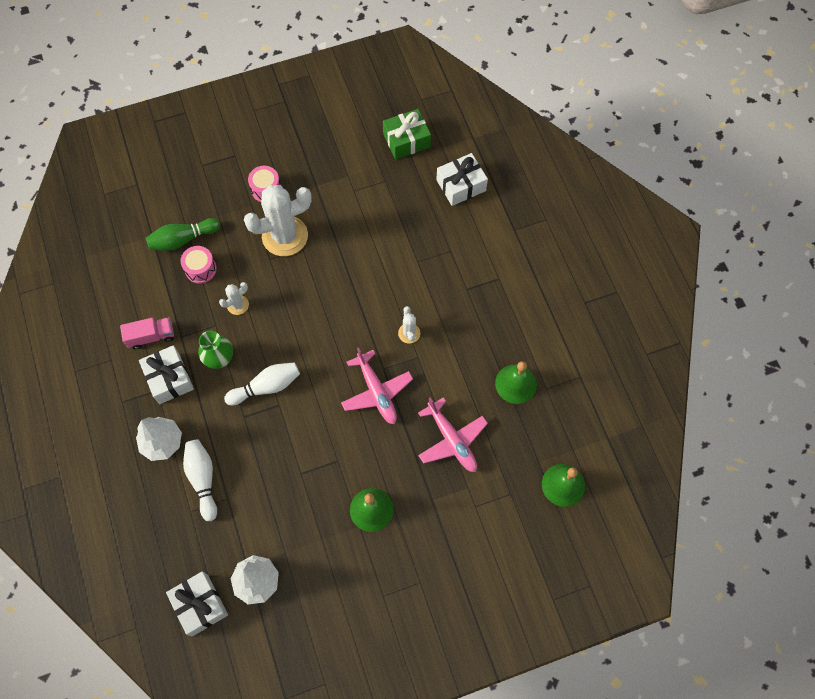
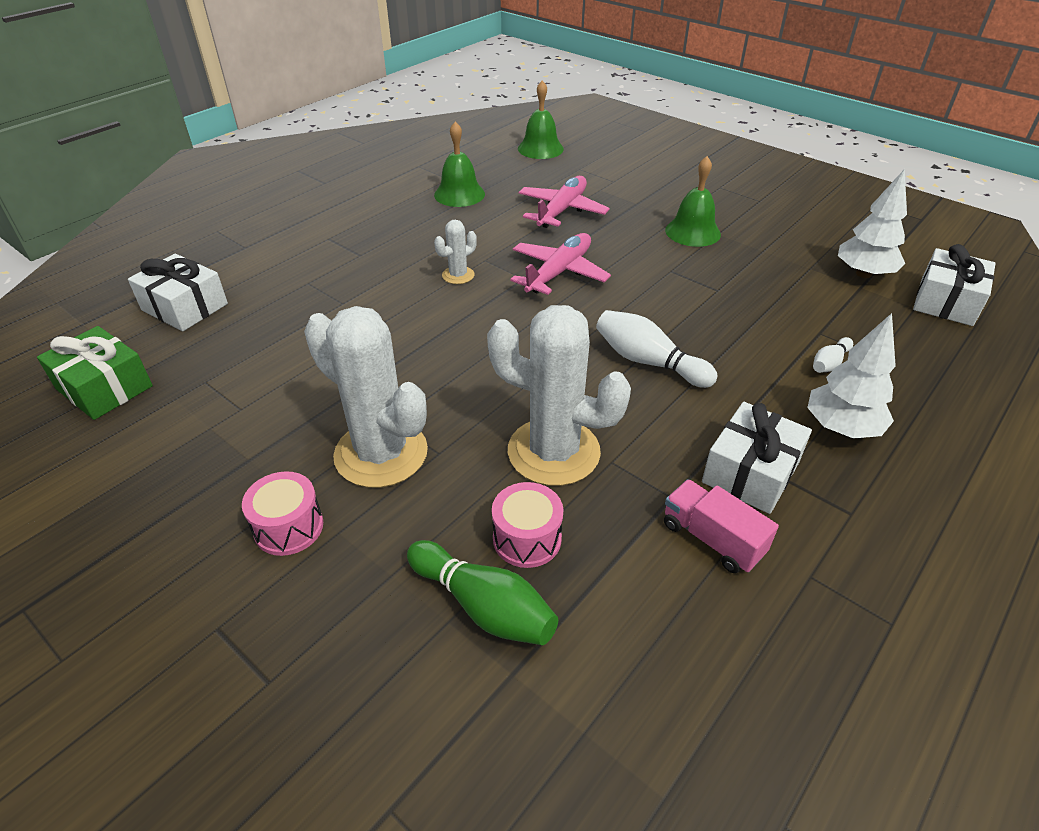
camera: 120 degrees left, 25 degrees down
(203, 479) = (829, 363): white bowling pin -> white bowling pin, size x0.55
(220, 359) = (660, 428): green vase -> none
(238, 305) = (553, 452): white cactus -> white cactus, size x2.17

